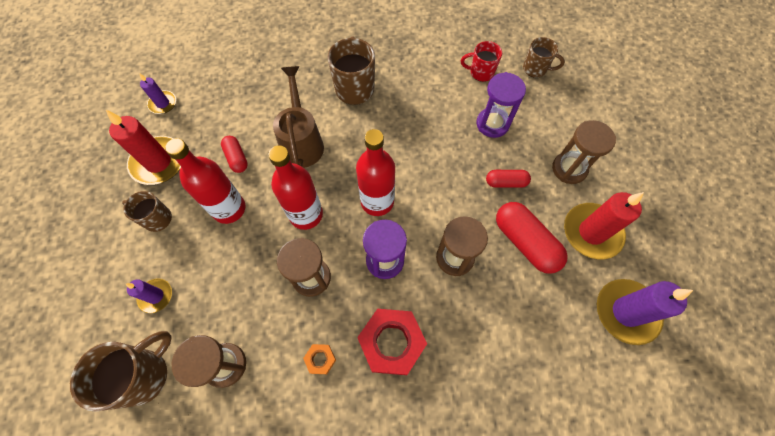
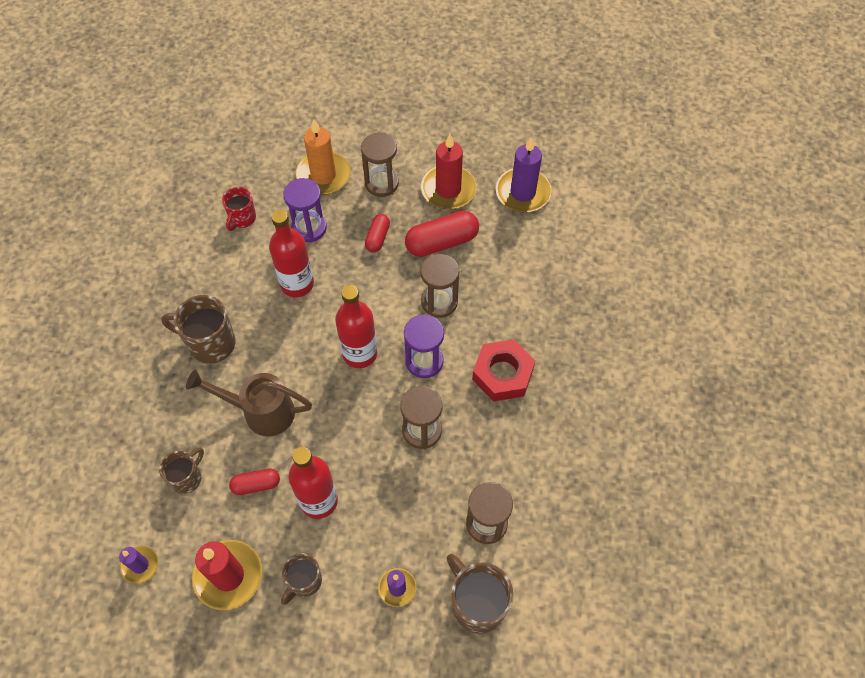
camera: 75 degrees left, 5 degrees down
(306, 214) = (352, 423): red bottle -> red bottle (297, 284)
(320, 359) = (502, 437): orange nut -> none
(535, 69) = (259, 170): brown mug -> brown mug (187, 478)
(554, 118) = (323, 175): none -> orange candle

